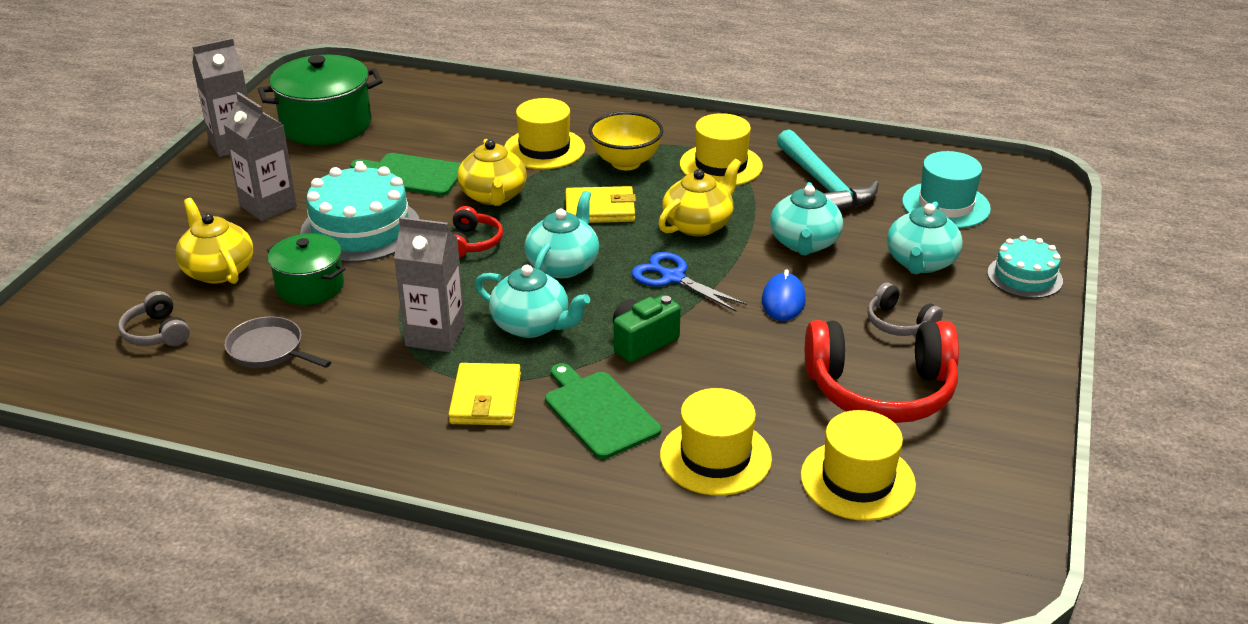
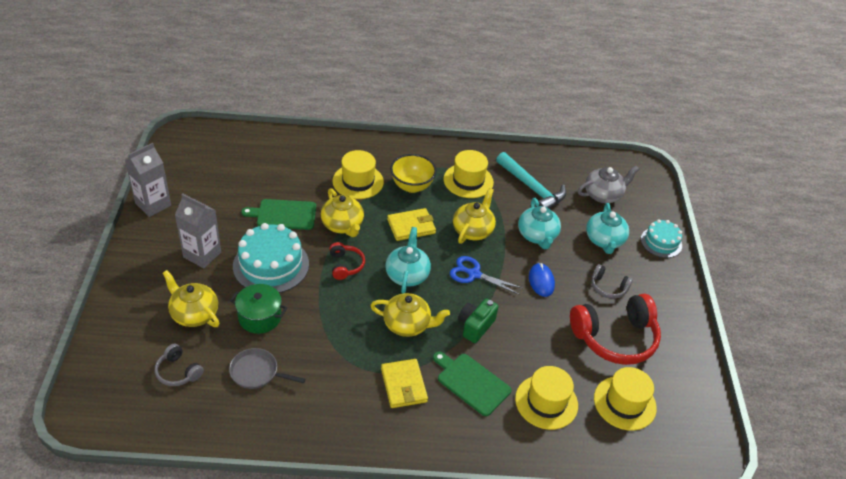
camera: 20 degrees left, 10 degrees up
(326, 125) = (209, 179): green pot -> none
(435, 335) = (354, 342): grey carton -> none
(532, 325) = (407, 324): turquoise teapot -> yellow teapot
(946, 205) = (603, 195): turquoise hat -> grey teapot

